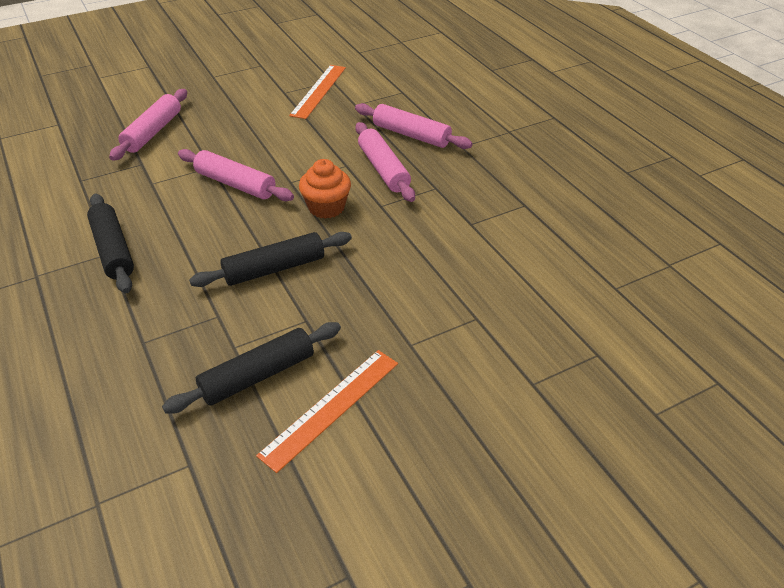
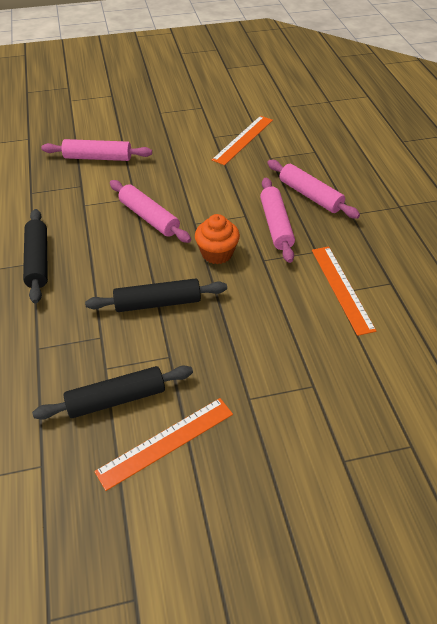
camera: 15 degrees right, 5 degrees up
(153, 132) = (98, 158): pink rolling pin -> pink rolling pin turned 60 degrees clockwise
(475, 219) = (342, 288): none -> orange ruler

